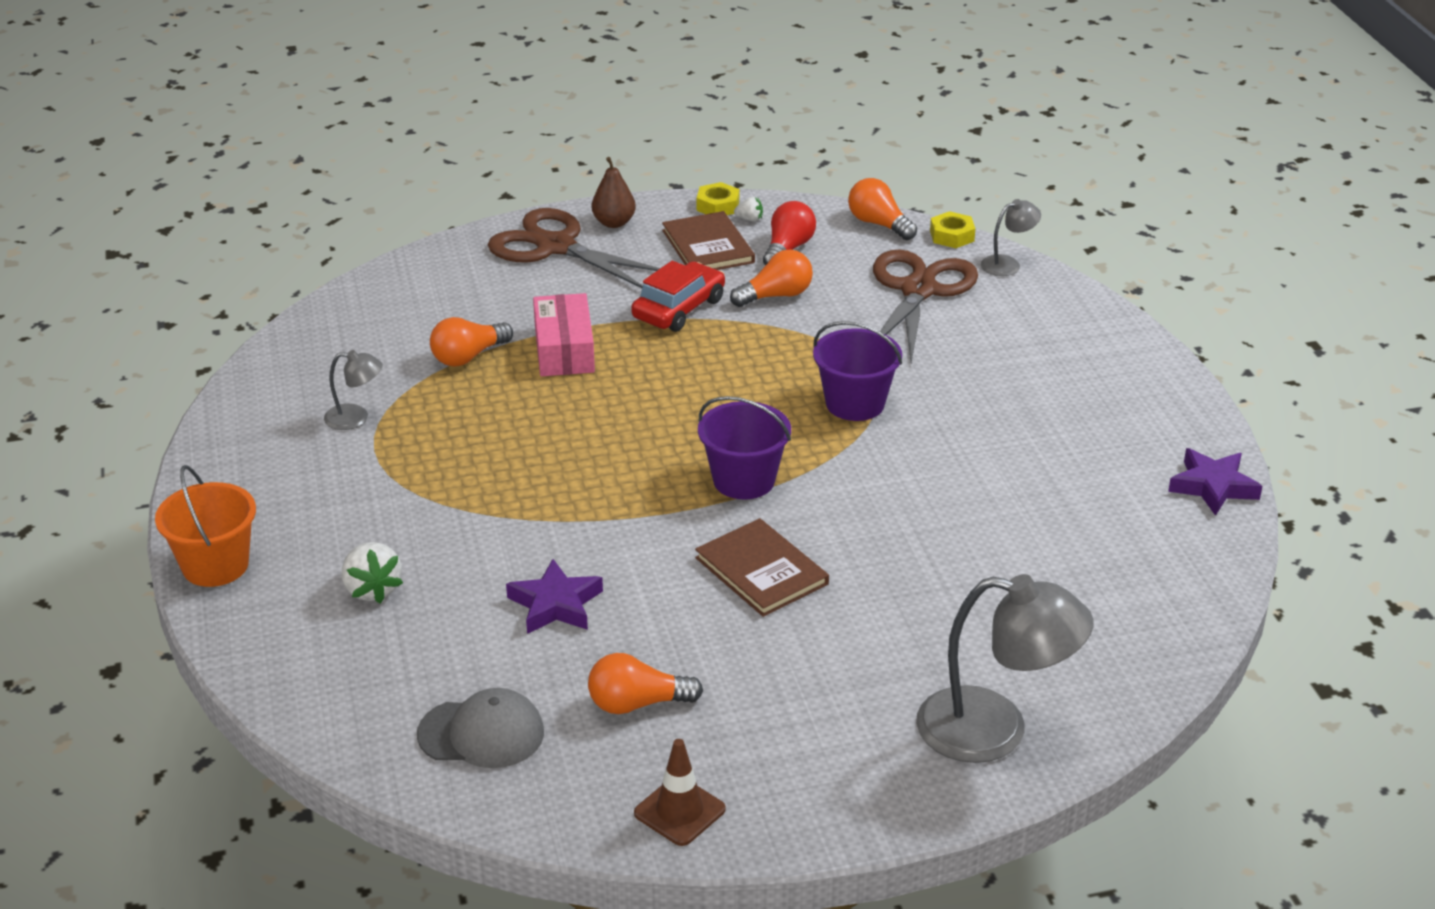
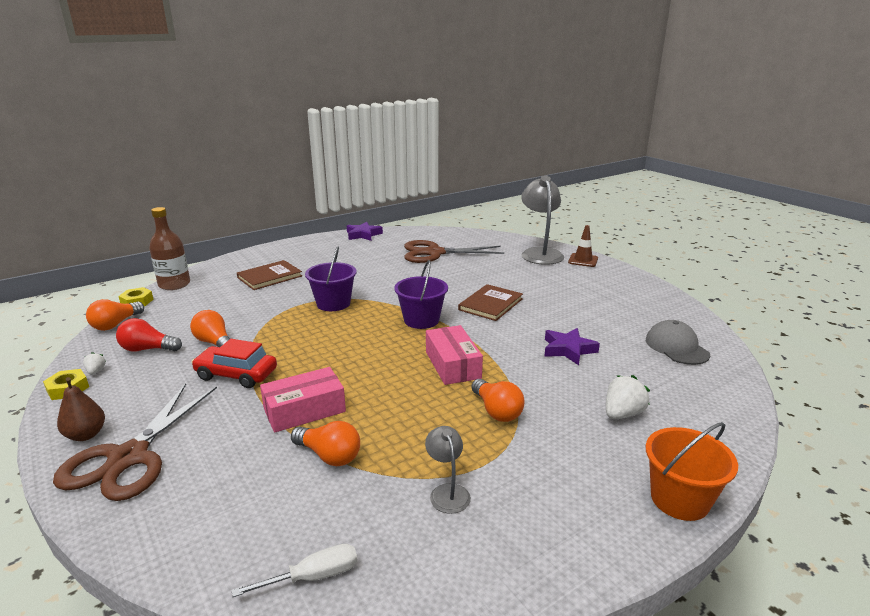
camera: 110 degrees left, 10 degrees down
(321, 332) = (313, 577): none -> white screwdriver
(589, 479) = (453, 365): none -> pink box
(637, 704) = (609, 315): orange light bulb -> orange light bulb (496, 411)
(679, 811) = (653, 296): brown traffic cone -> brown traffic cone (583, 260)
(708, 246) = (139, 380): brown book -> brown book (269, 277)
(918, 290) = (206, 303): brown scissors -> brown scissors (435, 253)
(1008, 264) = (174, 284): grey lamp -> brown bottle

